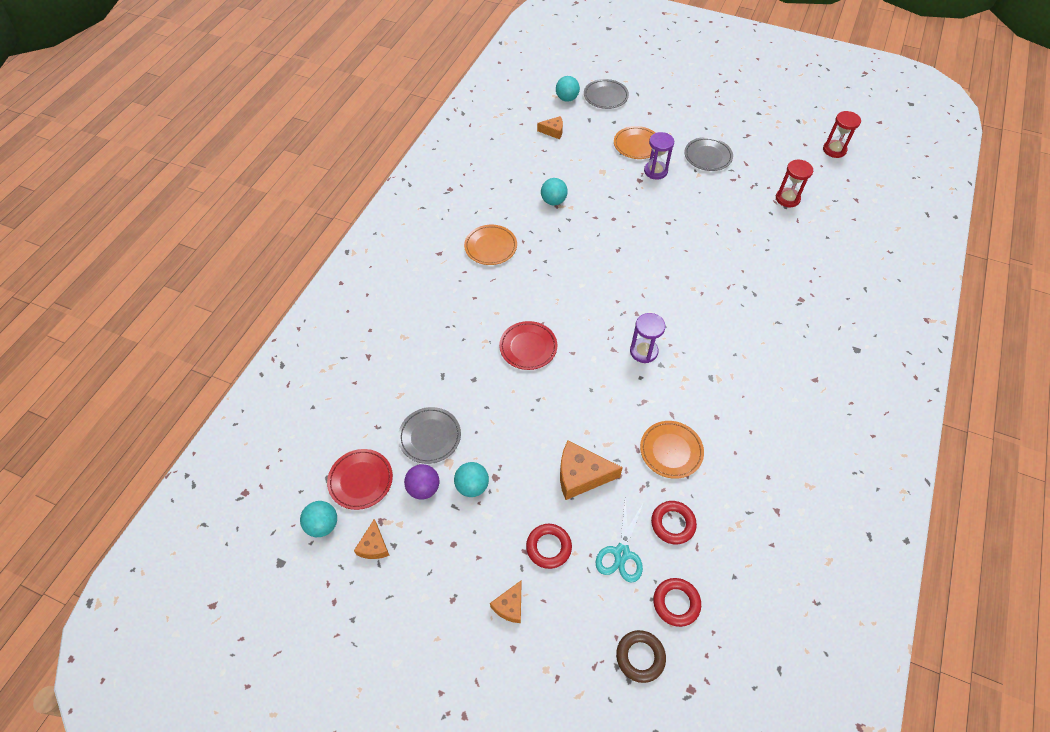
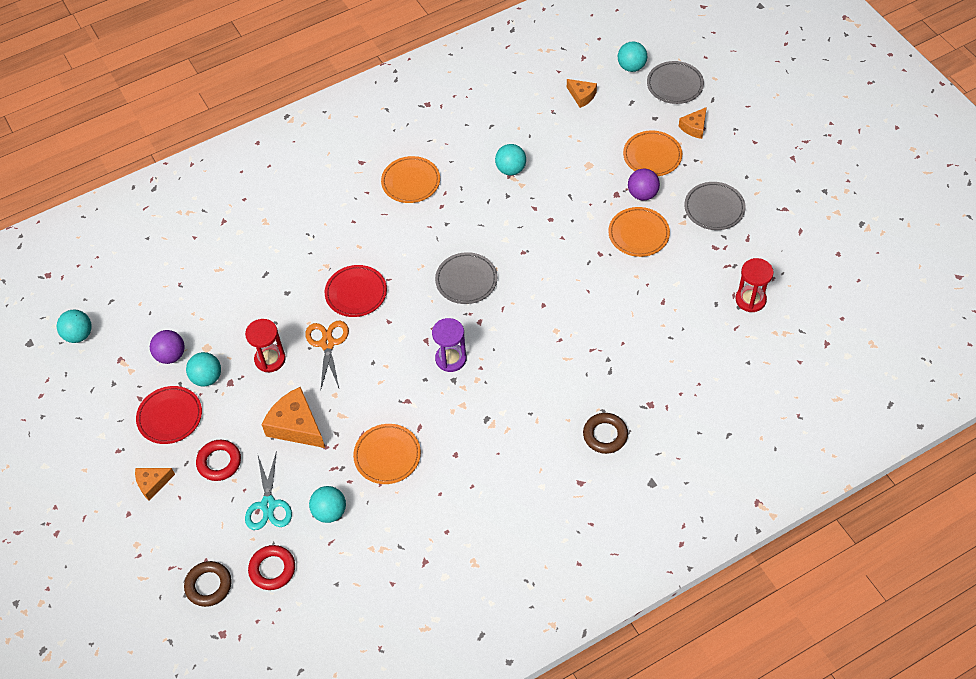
camera: 40 degrees right, 0 degrees up
(361, 480) = (132, 319): red plate -> red plate (170, 417)
(374, 546) = (99, 374): orange cheese -> orange cheese (694, 127)
(430, 437) = (211, 318): grey plate -> grey plate (466, 280)
(543, 397) = (327, 343): none -> orange scissors
(621, 553) = (268, 505): turquoise scissors -> turquoise scissors turned 60 degrees counterclockwise
(655, 171) = (642, 194): purple hourglass -> purple ball
(673, 524) = (330, 512): red ring -> turquoise ball
(679, 197) = (638, 234): none -> orange plate
(796, 337) = (605, 435): none -> brown ring
(834, 150) = (865, 278): red hourglass -> red hourglass (270, 359)

